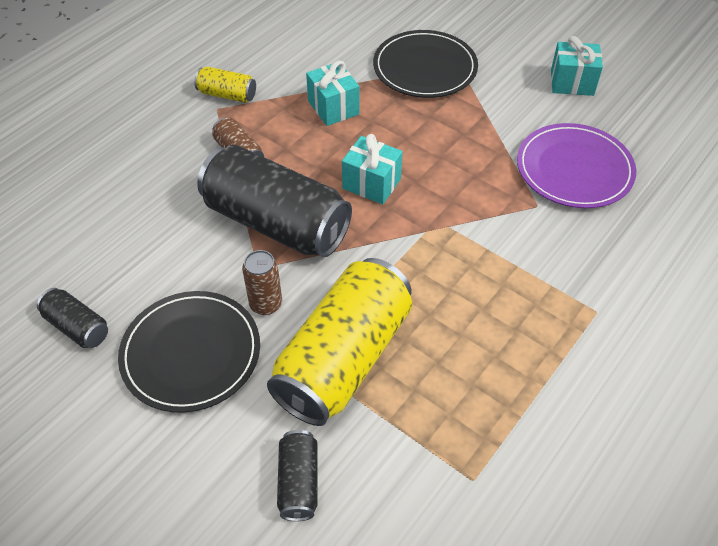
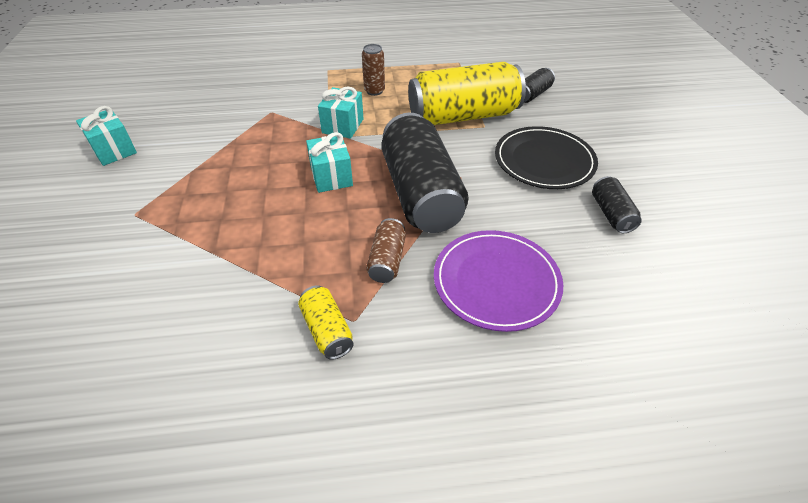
camera: 135 degrees left, 5 degrees down
(266, 304) = (477, 157): brown can -> brown can (374, 91)
(333, 108) = (269, 246): turquoise gift -> turquoise gift (343, 126)
(425, 68) = (157, 229): black plate -> none
(574, 169) = (220, 113): purple plate -> purple plate (496, 281)

